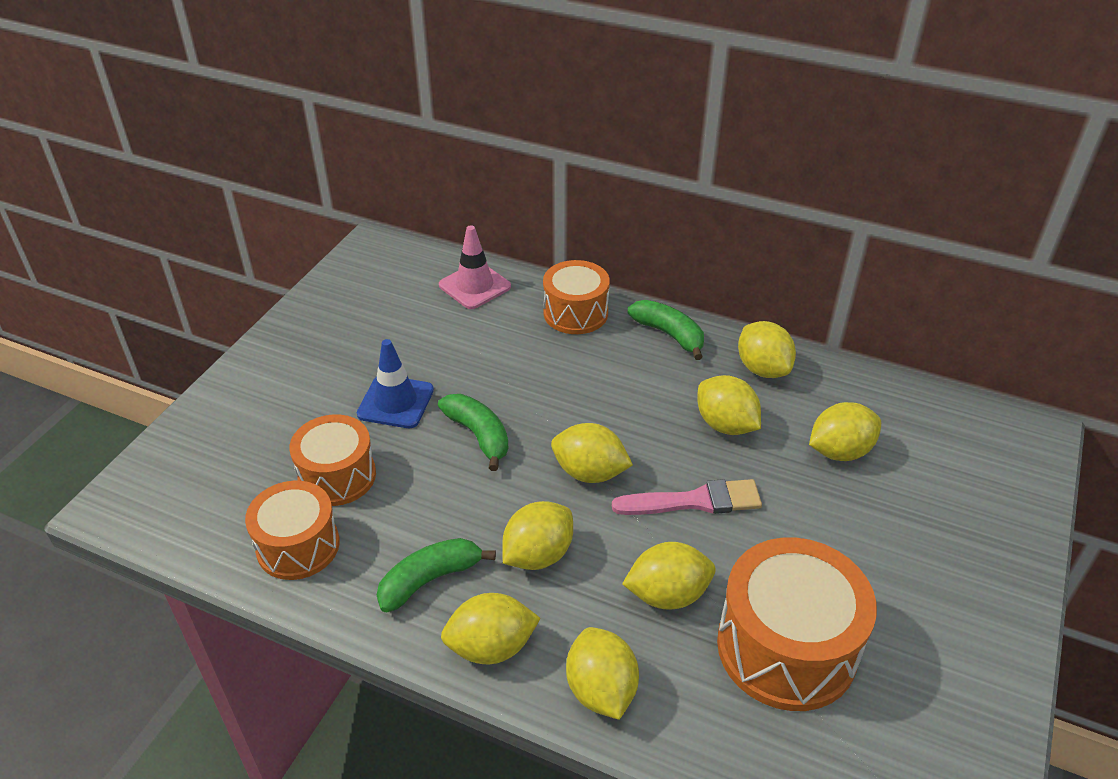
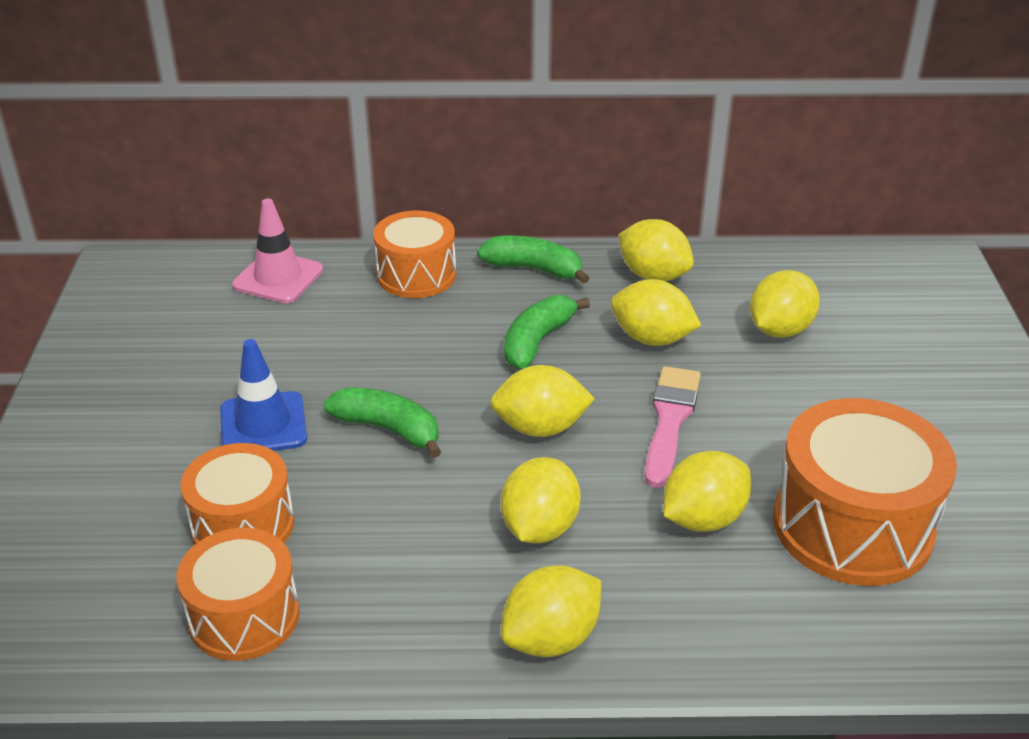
camera: 25 degrees left, 5 degrees down
(430, 580) = (433, 595): green banana -> green banana (537, 341)
(601, 690) = (698, 635): yellow lemon -> none
(694, 501) = (670, 420): pink brush -> pink brush turned 45 degrees counterclockwise

